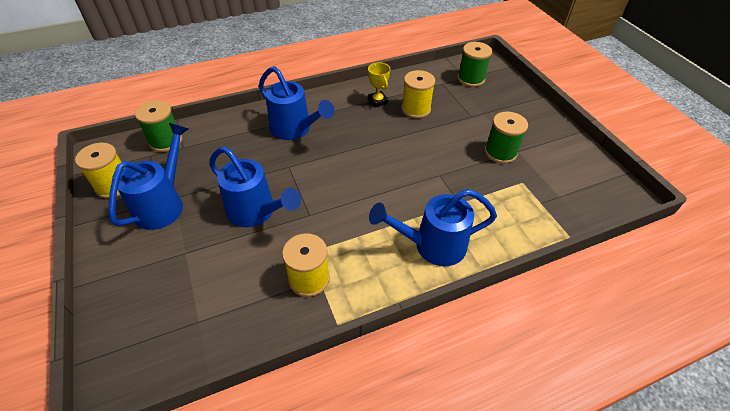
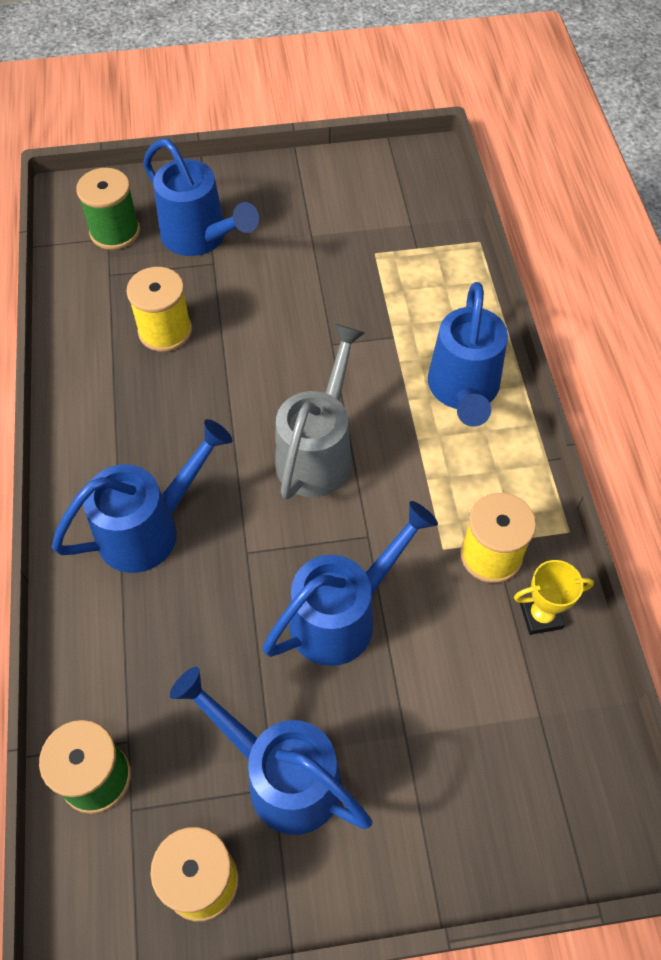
camera: 75 degrees left, 10 degrees up
(359, 183) = (318, 452): none -> grey watering can
(377, 101) = (119, 381): yellow trophy -> yellow trophy (540, 616)
(486, 108) = (200, 237): none -> blue watering can
(500, 152) = (308, 256): green spool -> none

